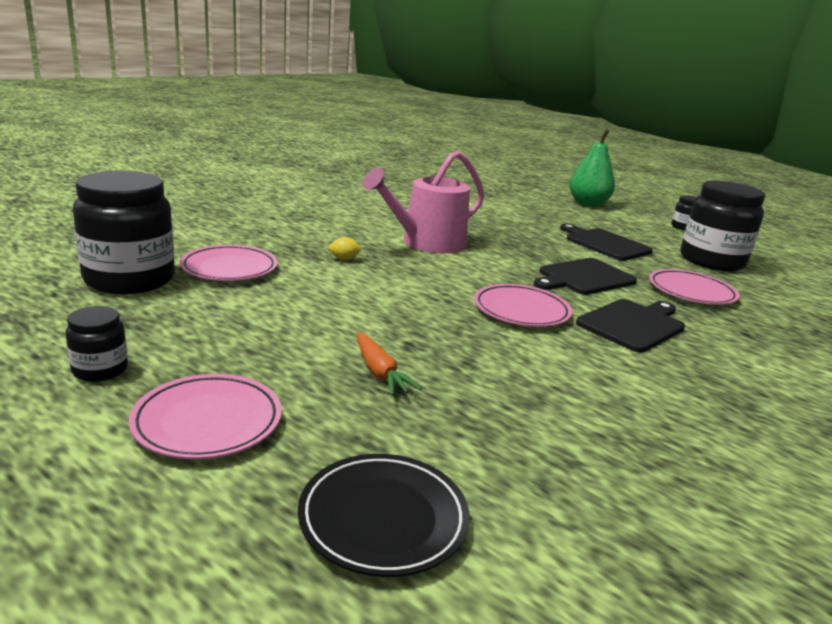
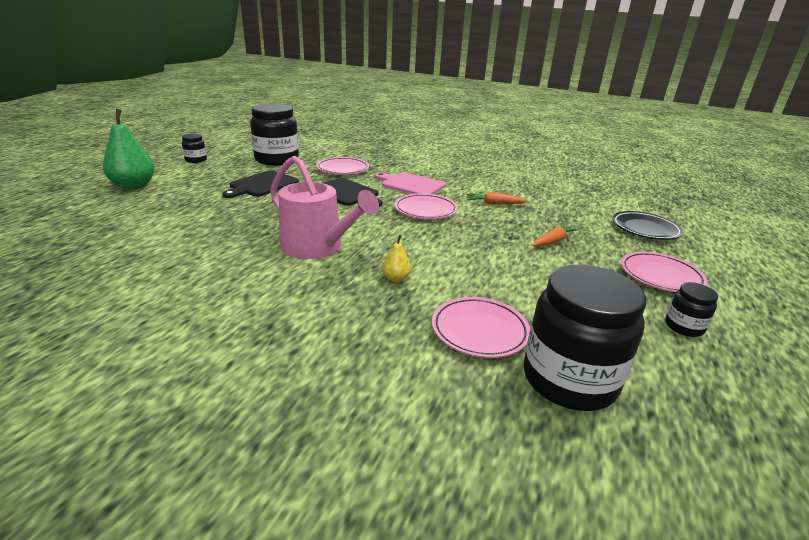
camera: 105 degrees left, 5 degrees up
(344, 259) = (396, 278): yellow lemon -> yellow pear
(548, 372) = (494, 204): none -> orange carrot
(633, 324) = (411, 184): black cutting board -> pink cutting board

